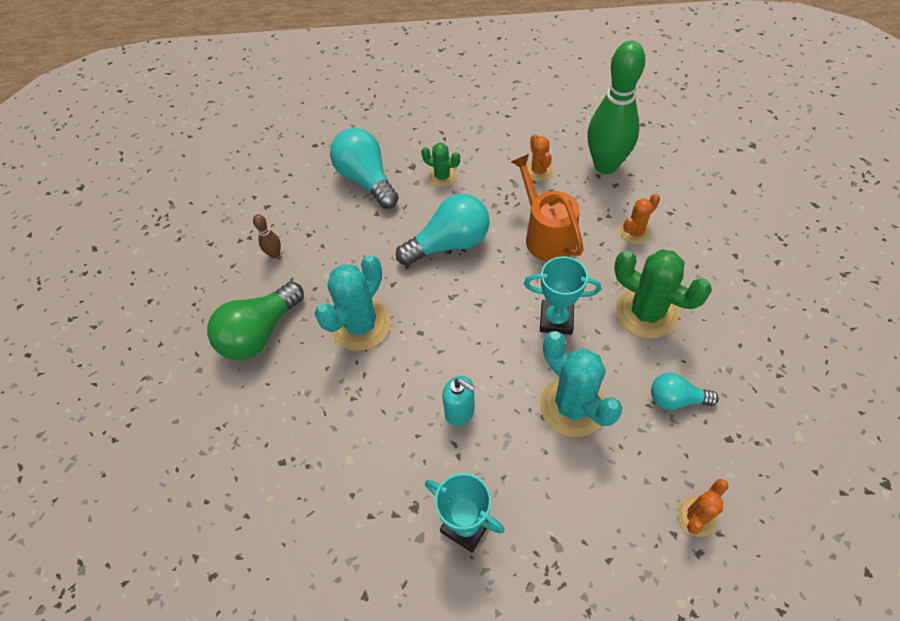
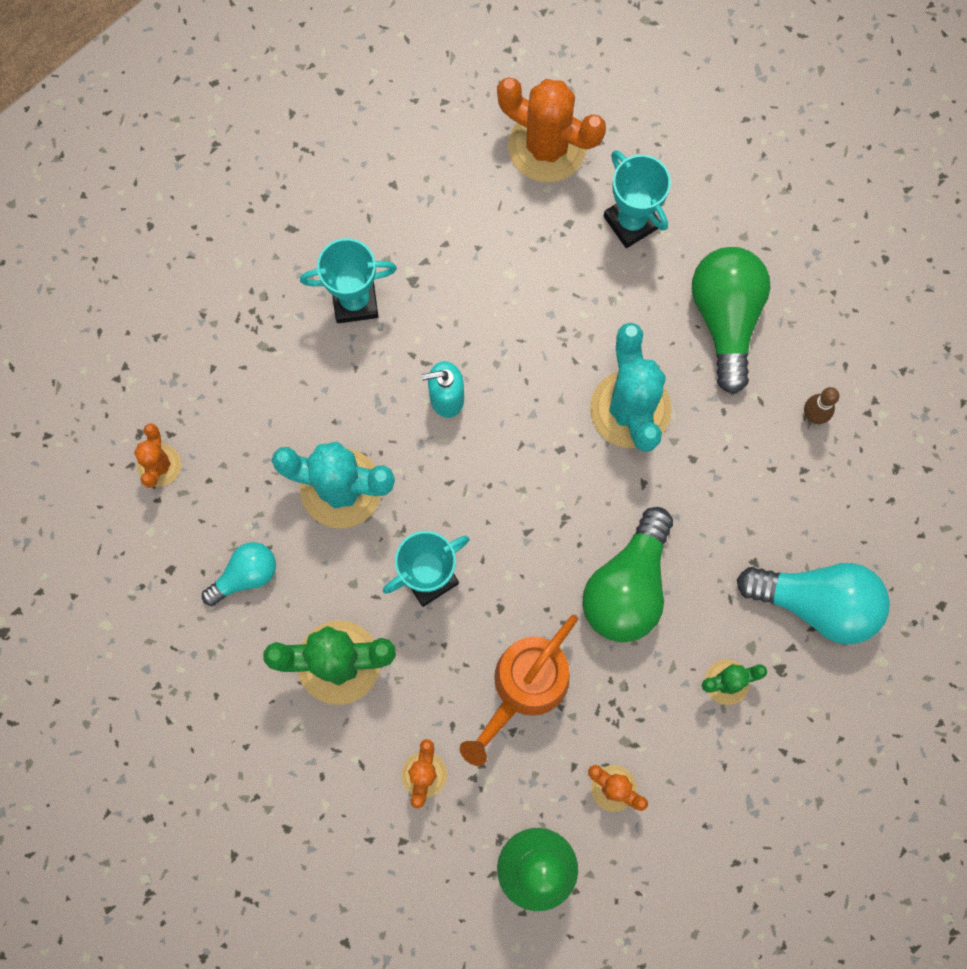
camera: 135 degrees right, 20 degrees up
(239, 529) = (547, 146): none -> orange cactus
(246, 431) = (631, 222): none -> turquoise trophy
(449, 244) = (627, 586): turquoise light bulb -> green light bulb
(546, 236) = (524, 687): orange watering can -> orange watering can turned 105 degrees clockwise

